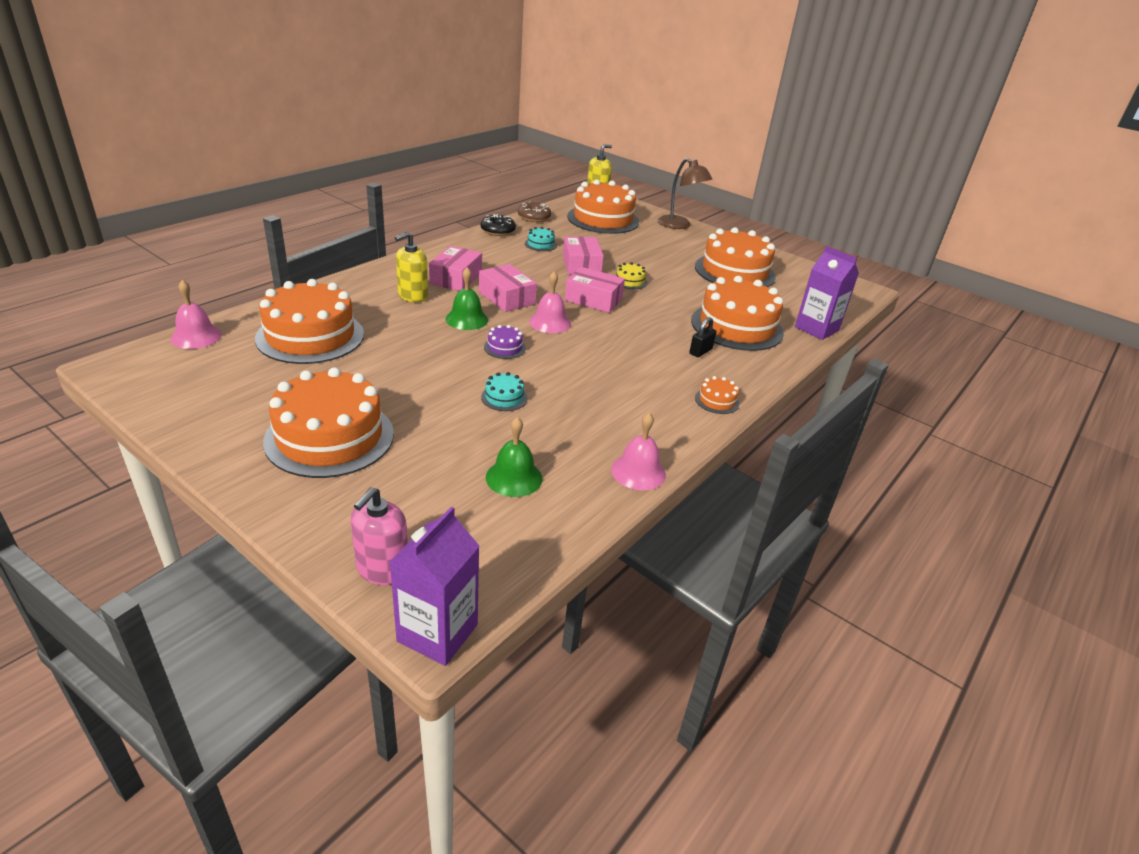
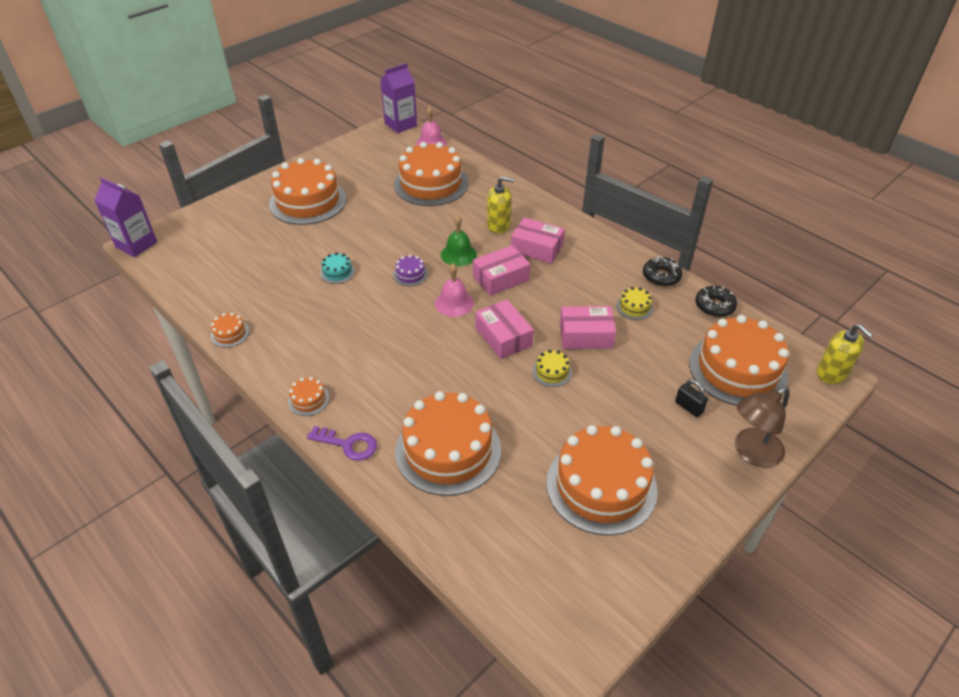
camera: 100 degrees right, 10 degrees up
(382, 569) = (188, 226): pink soap dispenser -> none
(412, 296) = (498, 225): yellow soap dispenser -> yellow soap dispenser turned 135 degrees clockwise
(514, 477) = (244, 273): green bell -> none
(534, 217) = (714, 306): brown donut -> black donut
(540, 244) = (634, 307): turquoise cake -> yellow cake
(593, 299) = (503, 337): pink box -> pink box turned 60 degrees counterclockwise
(638, 472) = (230, 333): pink bell -> orange cake
(700, 351) = (395, 405): black padlock -> black padlock (688, 407)
(758, 374) = (348, 444): none -> purple key
(816, 329) = (443, 537): purple carton -> purple carton (401, 125)

